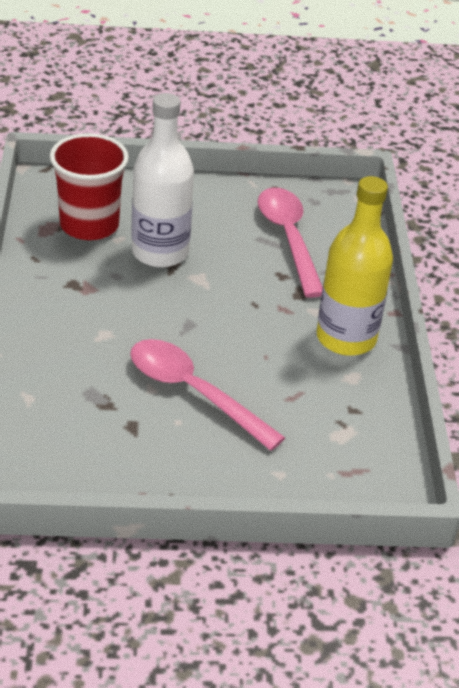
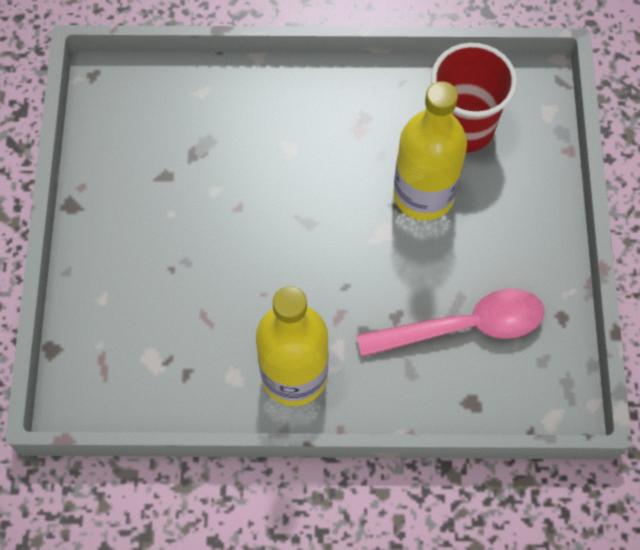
camera: 95 degrees right, 25 degrees up
(160, 252) = (423, 195): white bottle -> yellow bottle
(194, 393) = (209, 227): pink spoon -> none

